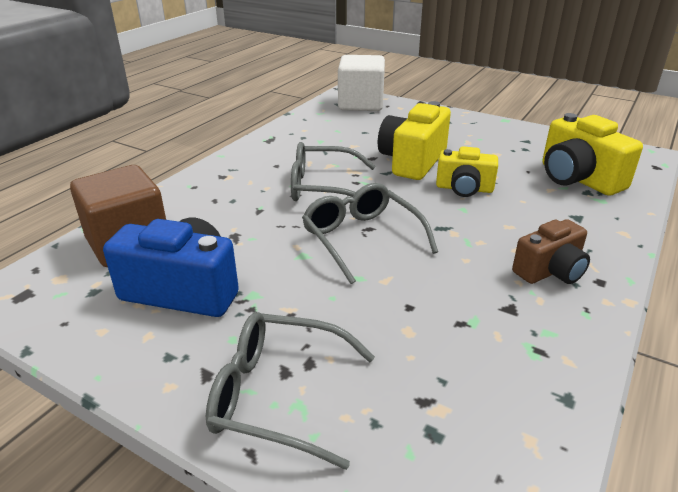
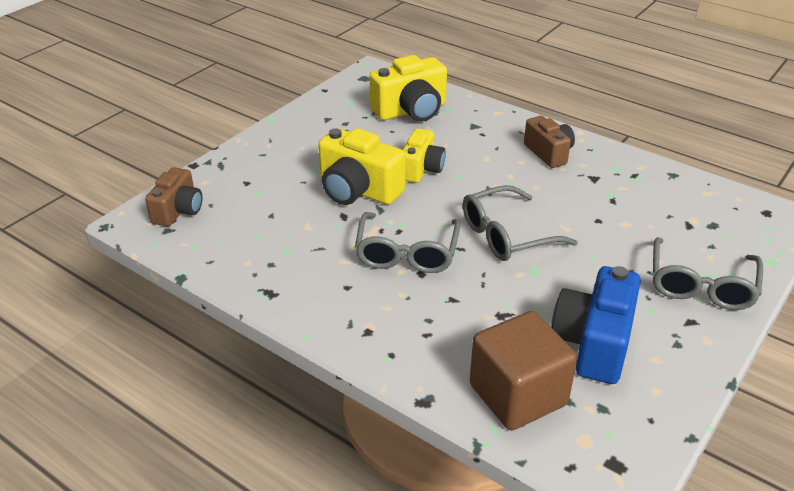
camera: 85 degrees left, 5 degrees up
(361, 104) = (178, 211): white cube -> brown camera

